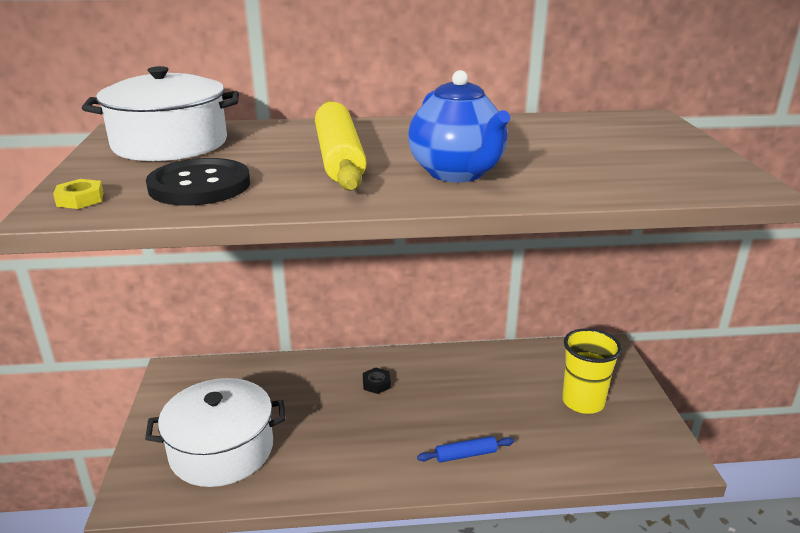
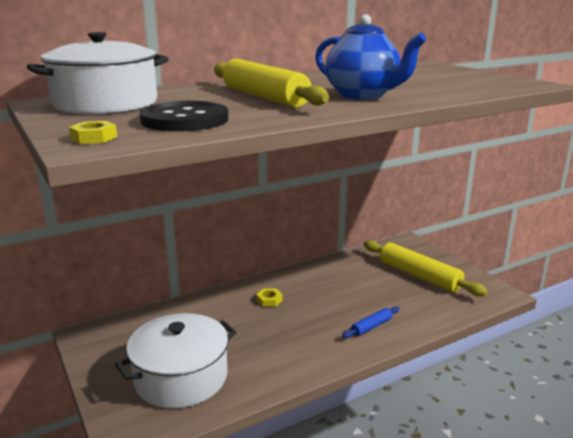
camera: 25 degrees left, 5 degrees down
(376, 384) = (269, 300): black nut -> yellow nut
(583, 402) = (419, 276): yellow cup -> yellow rolling pin

